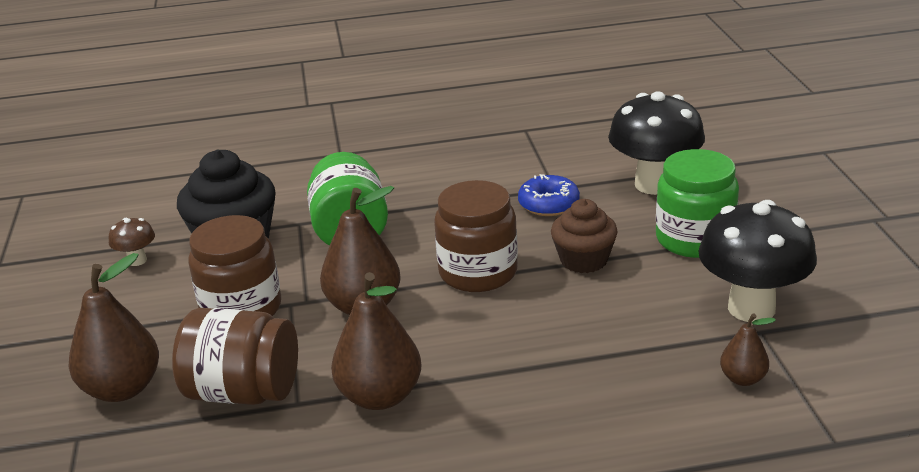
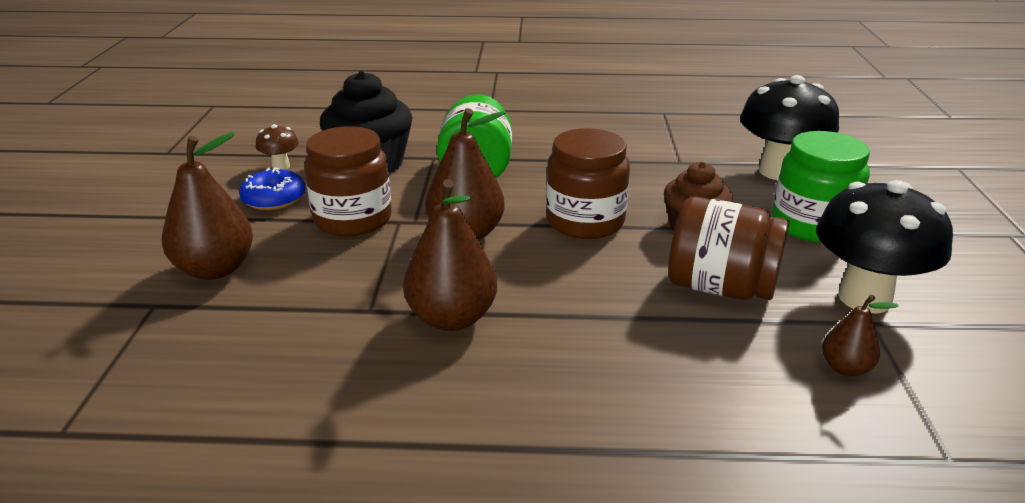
camera: 10 degrees right, 0 degrees up
(243, 392) = (323, 291): brown jar -> brown jar (720, 287)
(548, 204) = (670, 174): blue donut -> blue donut (274, 199)

